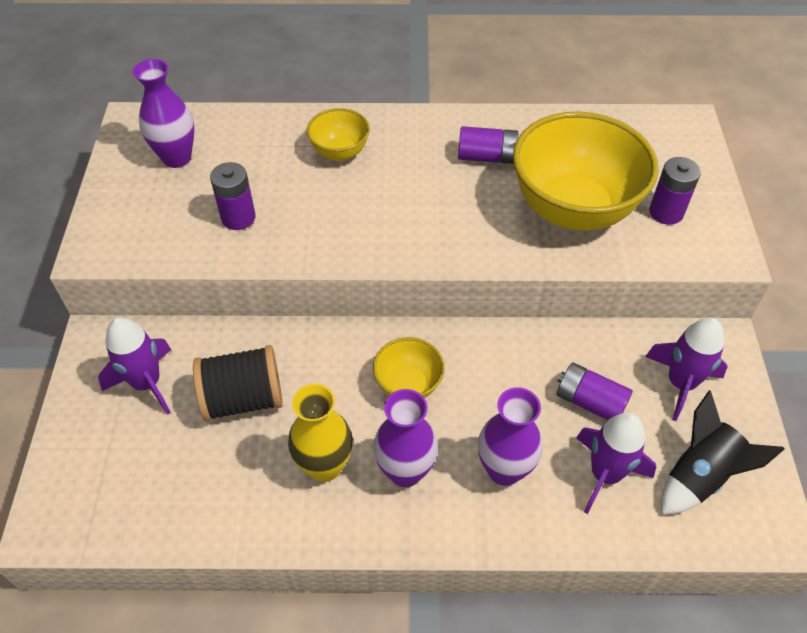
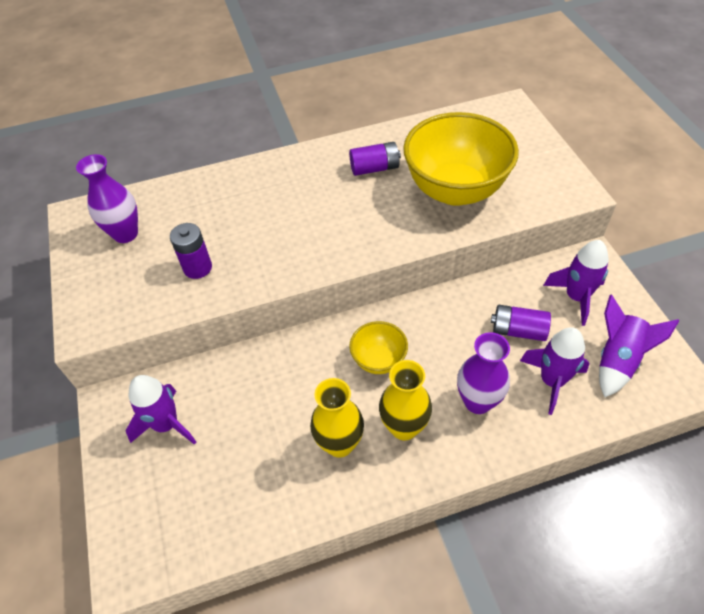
camera: 15 degrees left, 0 degrees up
(243, 399) = (252, 412): black spool -> none
(340, 152) = (259, 194): yellow bowl -> none
(405, 471) = (404, 427): purple vase -> yellow vase
(666, 212) = (522, 174): purple battery -> none
(700, 475) = (617, 360): black rocket -> purple rocket

